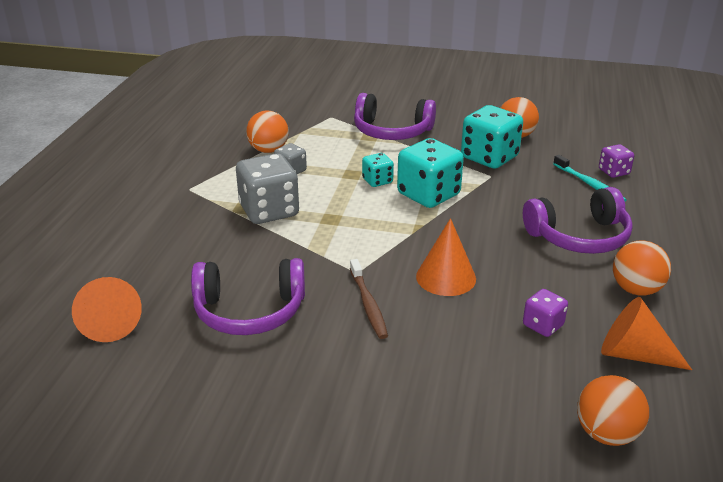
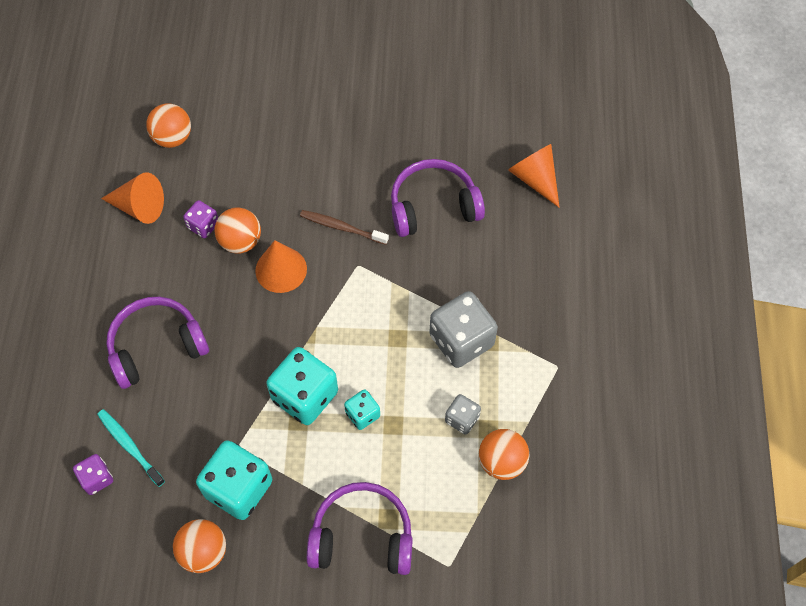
camera: 170 degrees right, 30 degrees up
(368, 304) = (342, 227): brown toothbrush -> brown toothbrush turned 45 degrees counterclockwise
(636, 289) = (120, 279): orange ball -> orange ball (240, 241)

